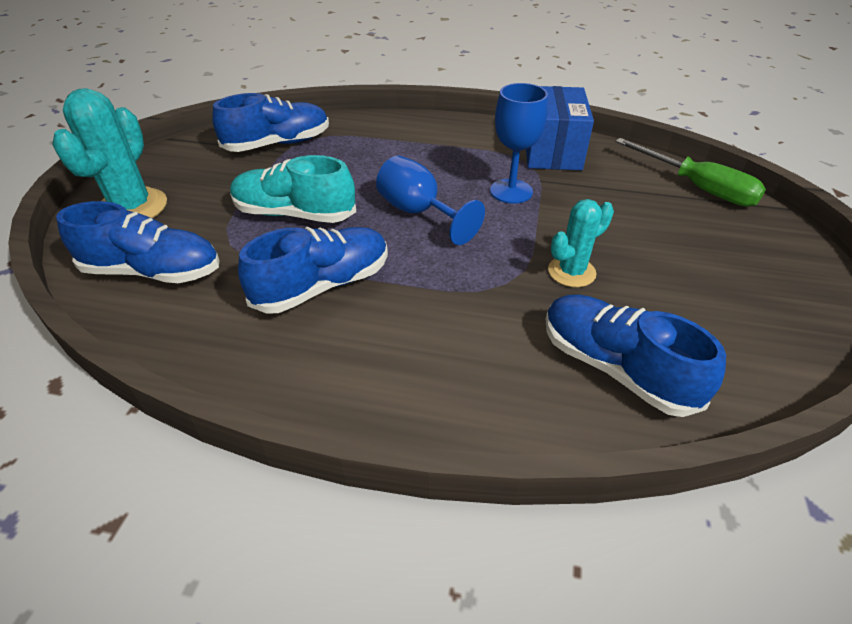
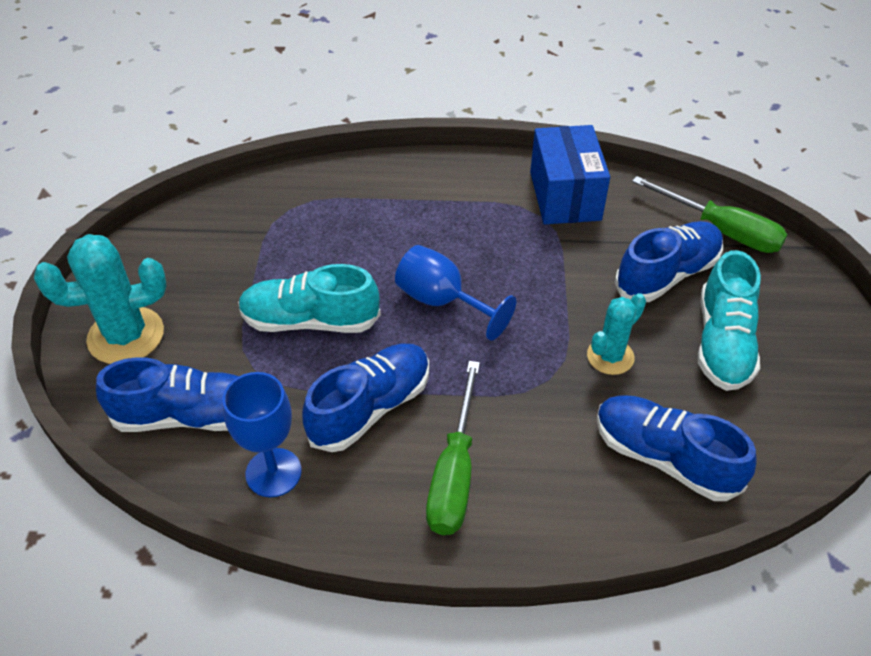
camera: 10 degrees left, 5 degrees up
(132, 208) = (126, 336): turquoise cactus -> turquoise cactus turned 75 degrees clockwise
(278, 144) = (255, 222): blue shoe -> blue shoe (667, 274)
(386, 351) = (454, 473): none -> green screwdriver
(511, 191) = (532, 259): blue goblet -> blue goblet (273, 472)
(691, 273) = (722, 343): none -> turquoise shoe

